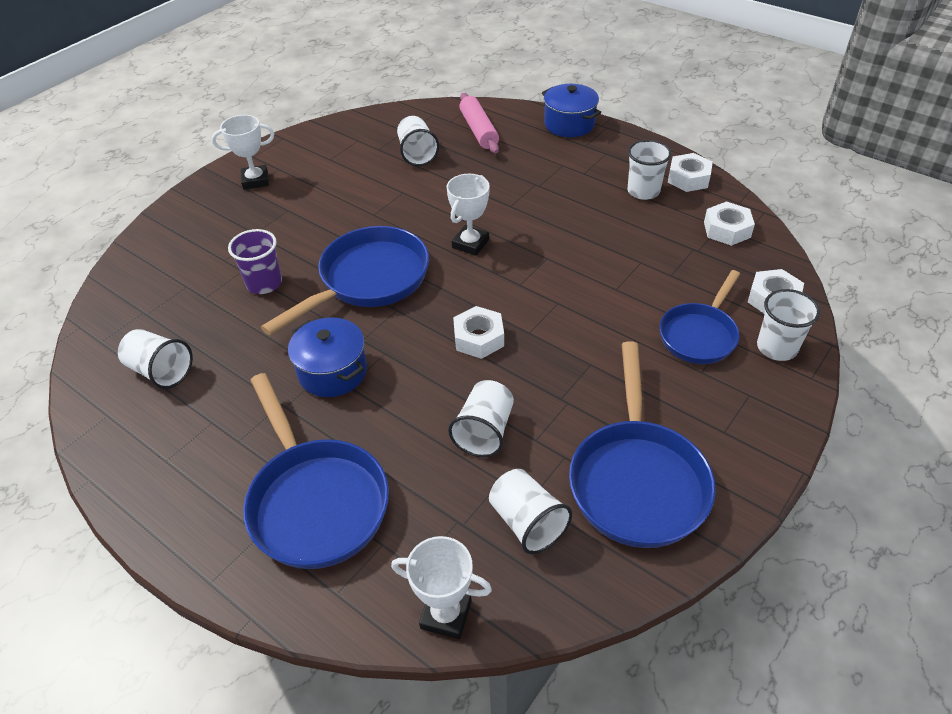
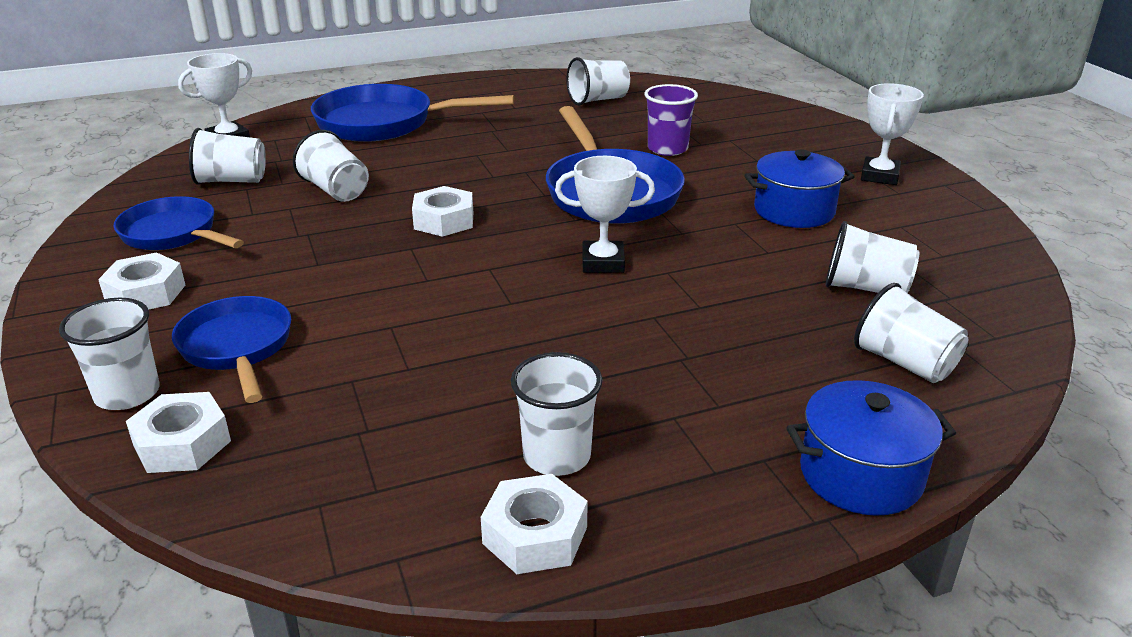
camera: 120 degrees right, 15 degrees down
(332, 371) = (502, 152): blue pot -> blue pot (794, 211)
(470, 244) = (603, 262): white trophy -> white trophy turned 60 degrees counterclockwise
(479, 130) = (904, 363): pink rolling pin -> white cup
(637, 480) = (173, 234): blue pan -> blue pan, size x0.64
(727, 229) = (357, 493): white nut -> white nut (145, 293)

